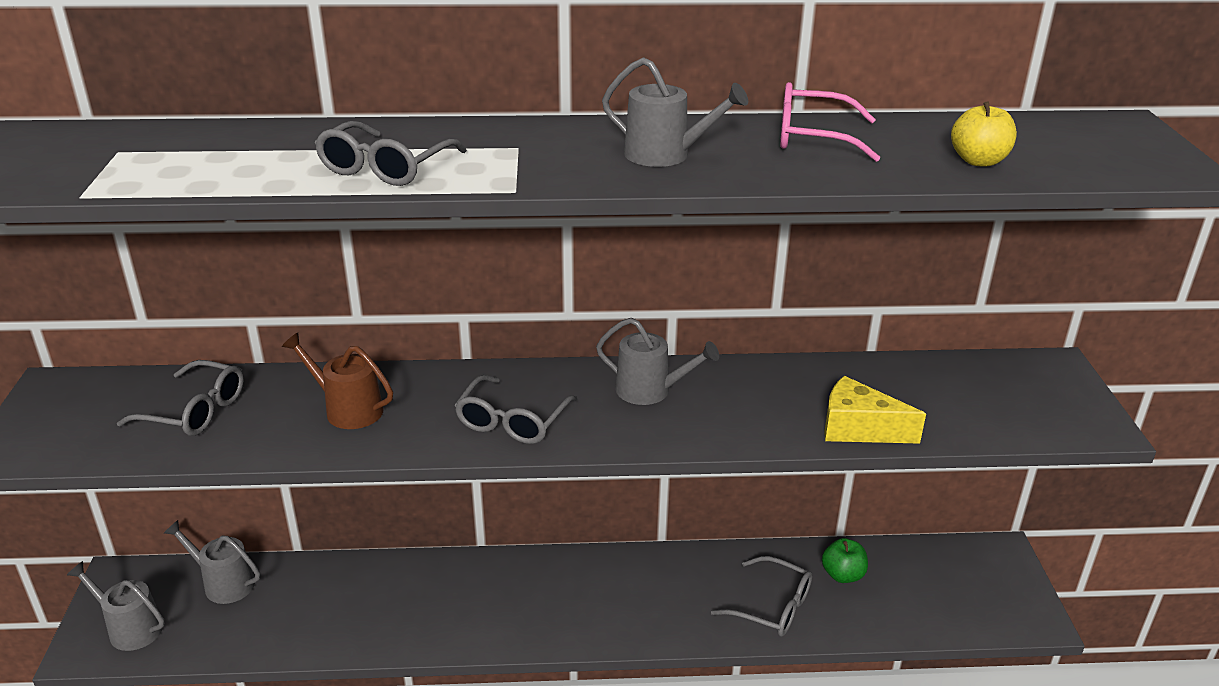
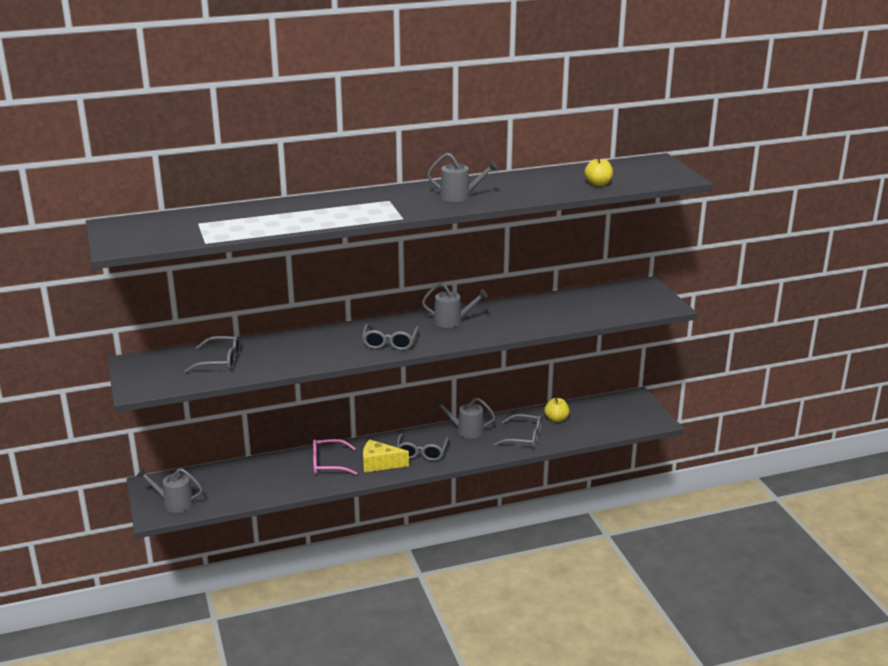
camera: 15 degrees left, 5 degrees down
(224, 583) = (215, 476): grey watering can -> grey watering can (466, 430)
(348, 409) = (301, 349): brown watering can -> none
(385, 168) = (335, 215): grey glasses -> grey glasses (422, 452)
(813, 138) = (521, 181): pink glasses -> pink glasses (328, 464)
(842, 575) = (556, 419): green apple -> yellow apple
(858, 428) = (560, 322): yellow cheese -> yellow cheese (379, 464)

